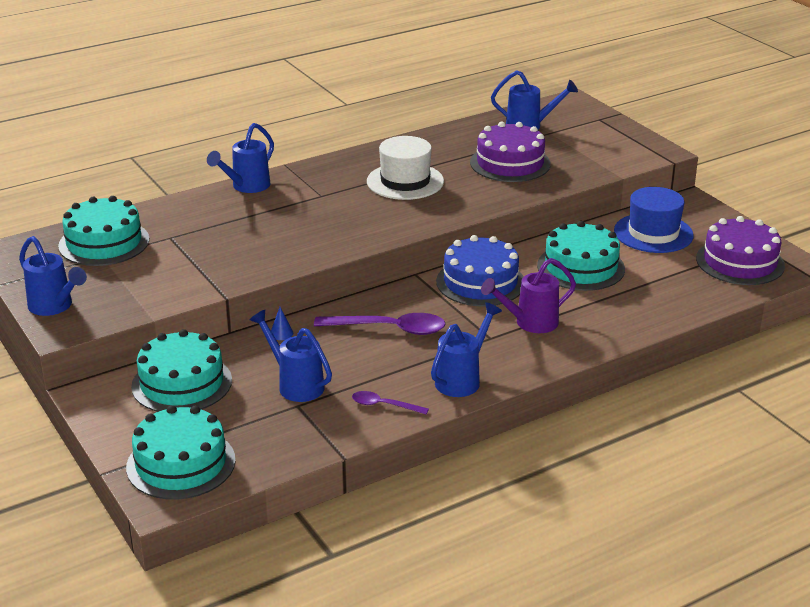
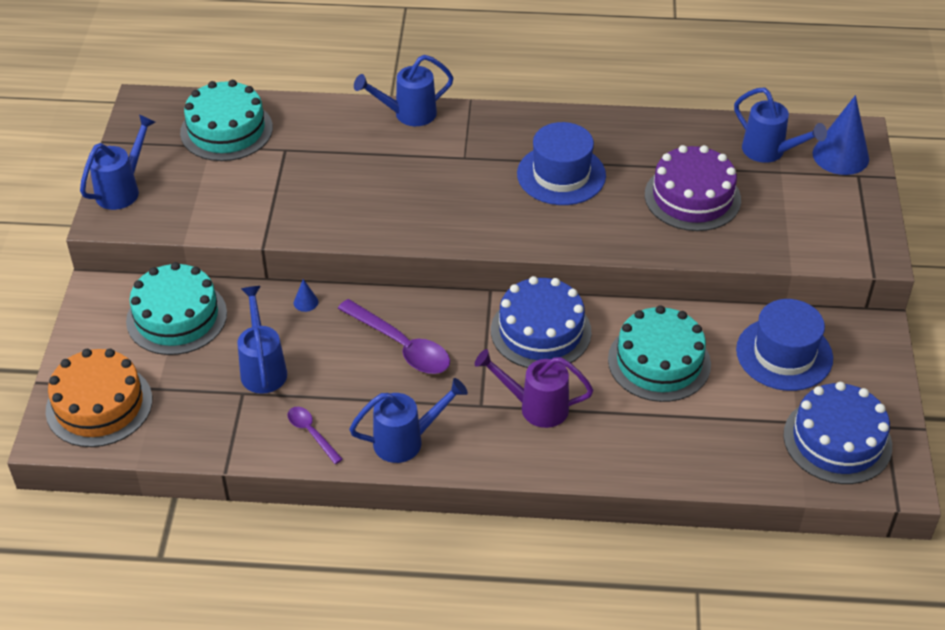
camera: 35 degrees right, 15 degrees up
(54, 307) = (123, 189): blue watering can -> blue watering can turned 135 degrees counterclockwise
(181, 463) = (99, 405): turquoise cake -> orange cake
(405, 181) = (561, 175): white hat -> blue hat
(576, 113) = (840, 156): none -> blue cone
(740, 262) = (837, 440): purple cake -> blue cake

